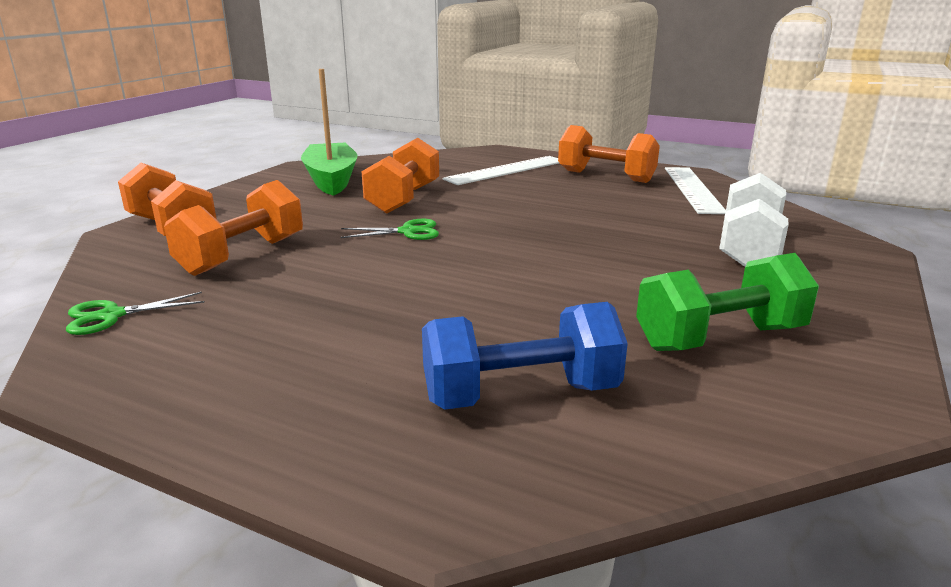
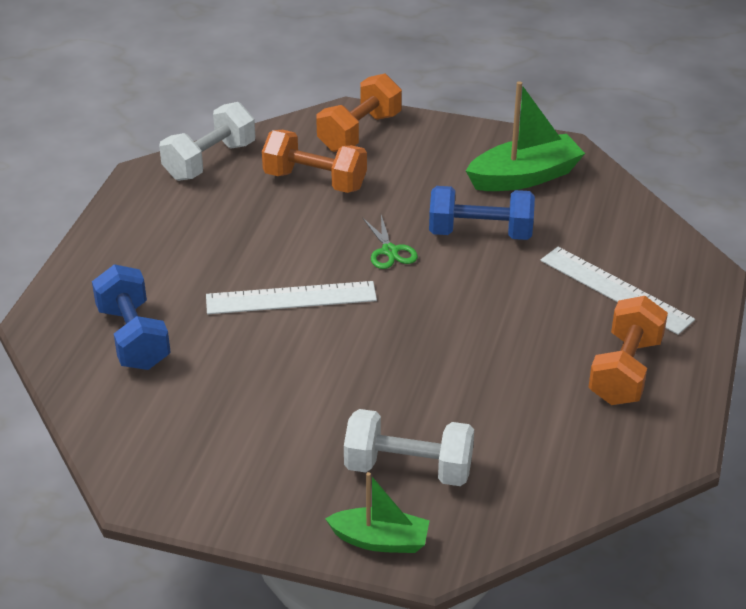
camera: 80 degrees right, 15 degrees up
(112, 316) = (209, 161): green scissors -> white dumbbell
(403, 199) = (480, 233): orange dumbbell -> blue dumbbell
(692, 189) = (600, 444): white ruler -> white ruler (291, 298)
(719, 338) = (215, 429): green dumbbell -> none
(856, 265) = (380, 540): none -> green boat

